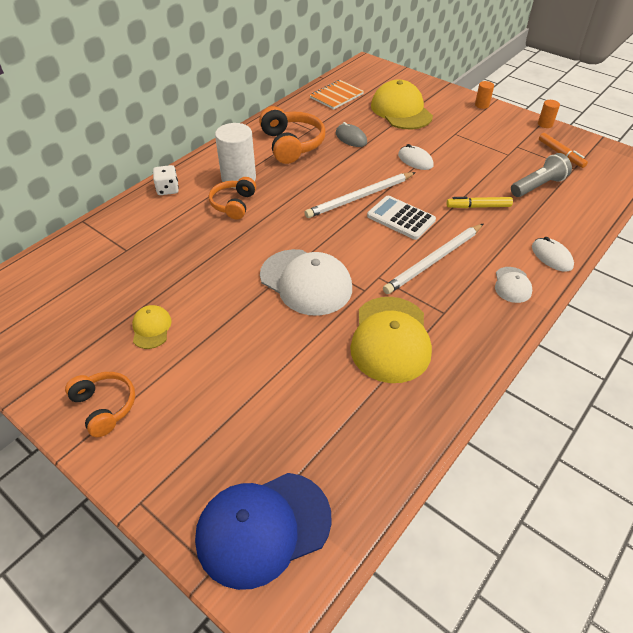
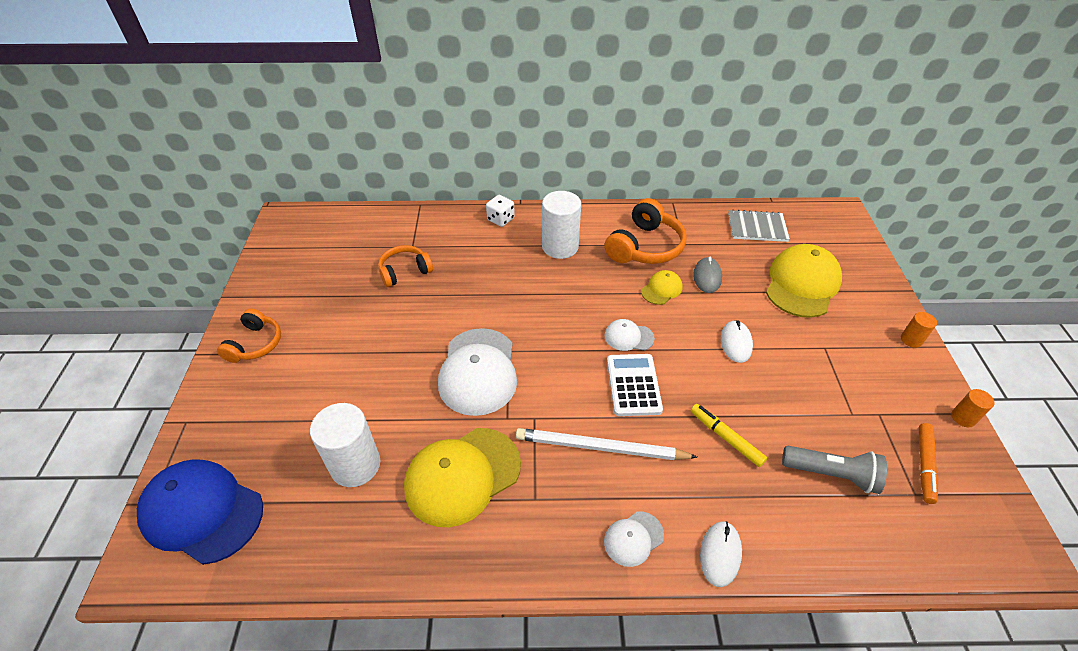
camera: 50 degrees right, 0 degrees up
(151, 328) = (346, 315): yellow cap -> yellow cap (661, 289)
(233, 204) = (525, 265): orange headphones -> orange headphones (405, 271)
(319, 396) = (355, 465): none -> white cylinder
(336, 96) = (757, 227): orange notebook -> grey notebook
(360, 197) = (628, 337): white pencil -> white cap

